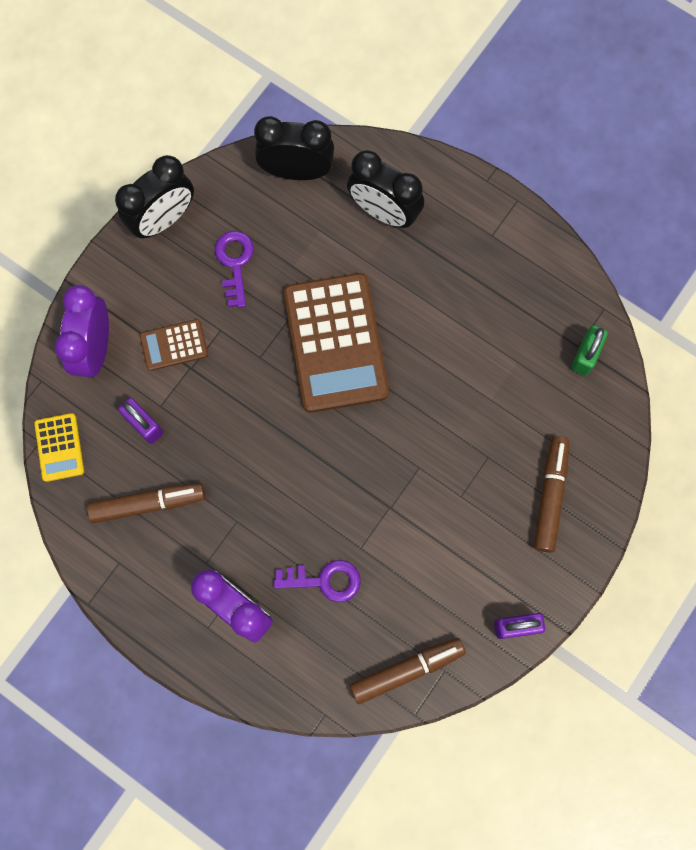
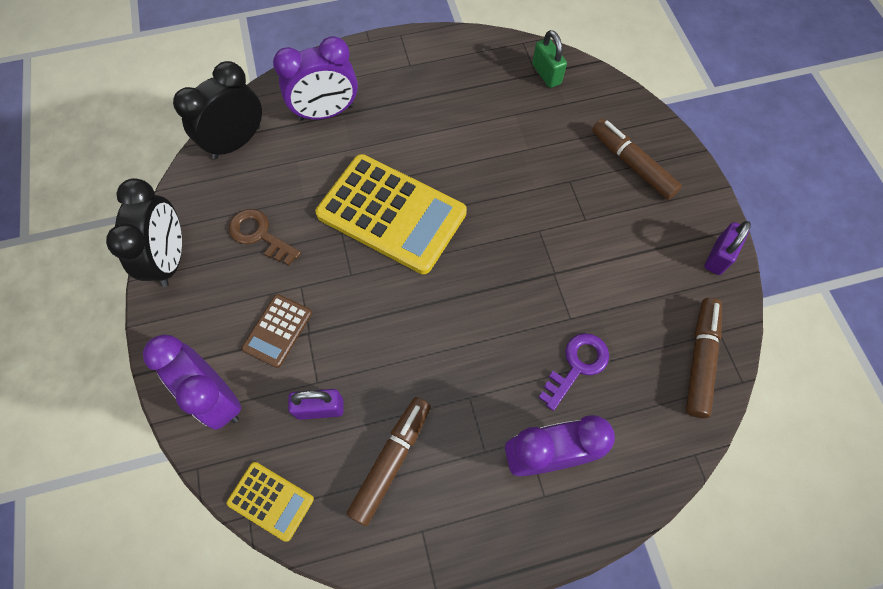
camera: 50 degrees left, 10 degrees down
(235, 263) = (260, 235): purple key -> brown key
(336, 343) = (391, 214): brown calculator -> yellow calculator
(383, 212) = (326, 113): black clock -> purple clock

